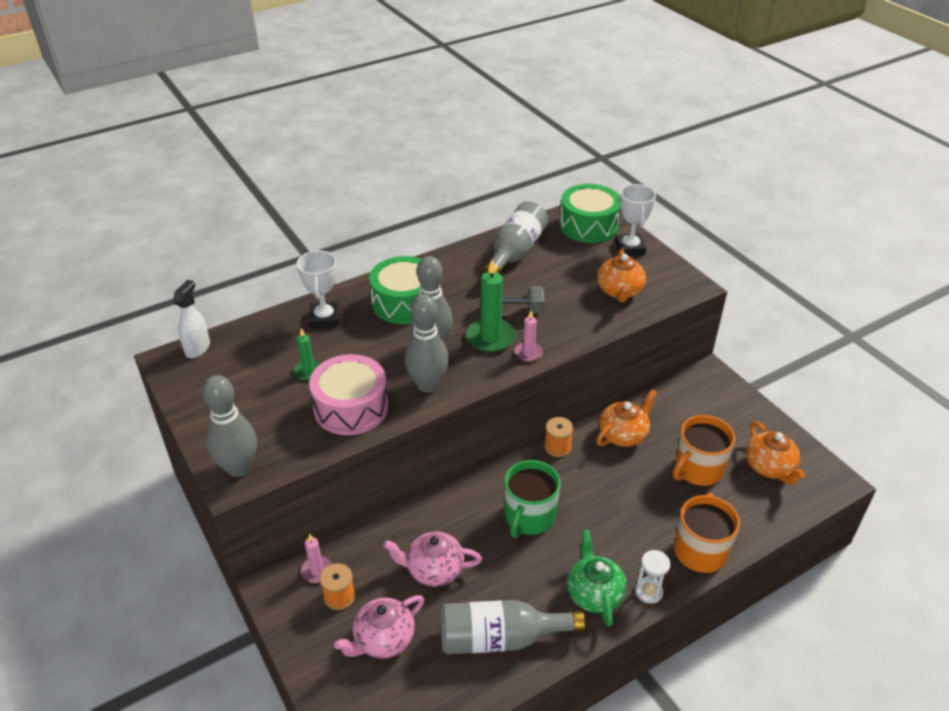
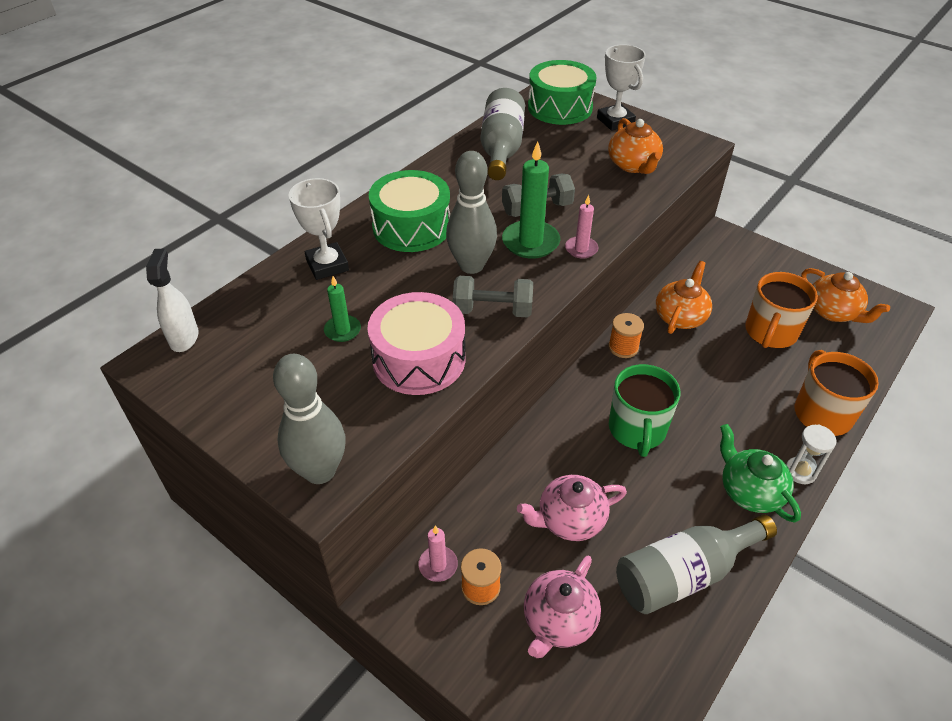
camera: 20 degrees left, 5 degrees up
(427, 385) = (492, 310): grey bowling pin -> grey dumbbell

